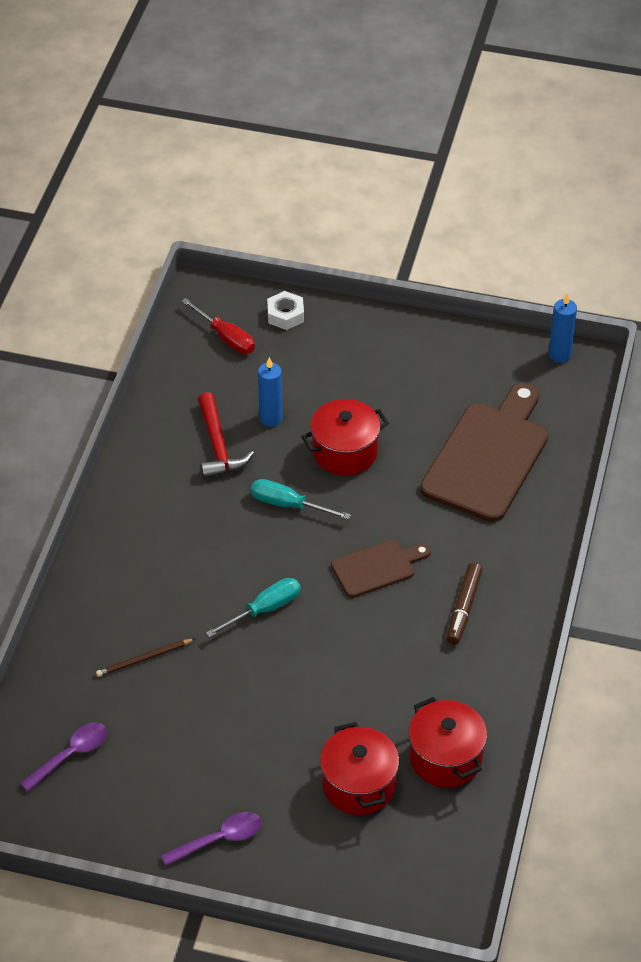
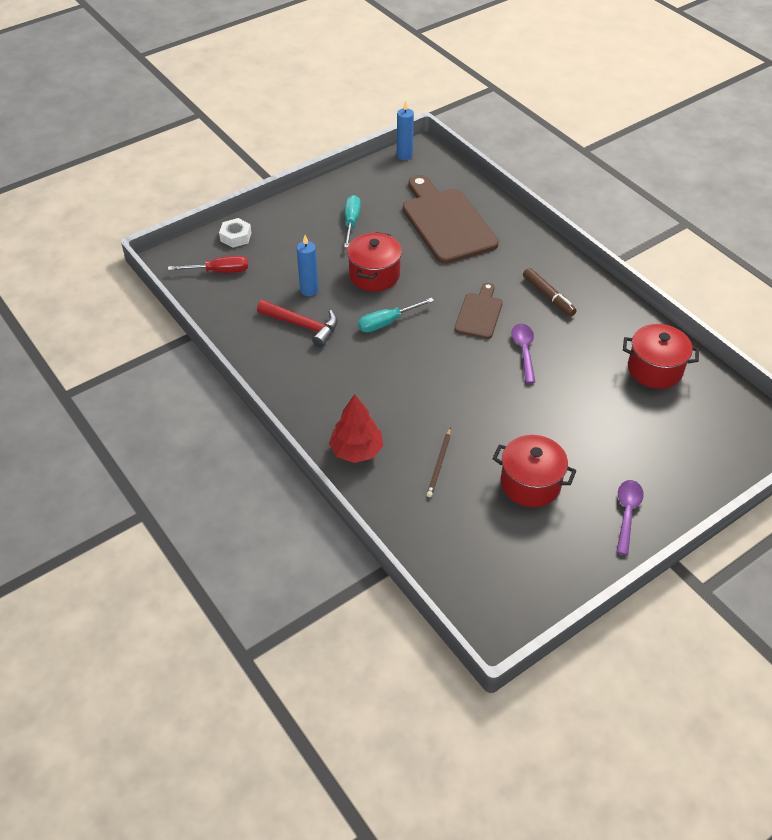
camera: 50 degrees left, 0 degrees up
(71, 755) = (484, 552): purple spoon -> purple spoon (524, 351)
(102, 589) = (356, 450): none -> red tree
(264, 609) = (459, 381): turquoise screwdriver -> turquoise screwdriver (351, 222)
(359, 785) = (641, 419): red pot -> red pot (530, 483)

